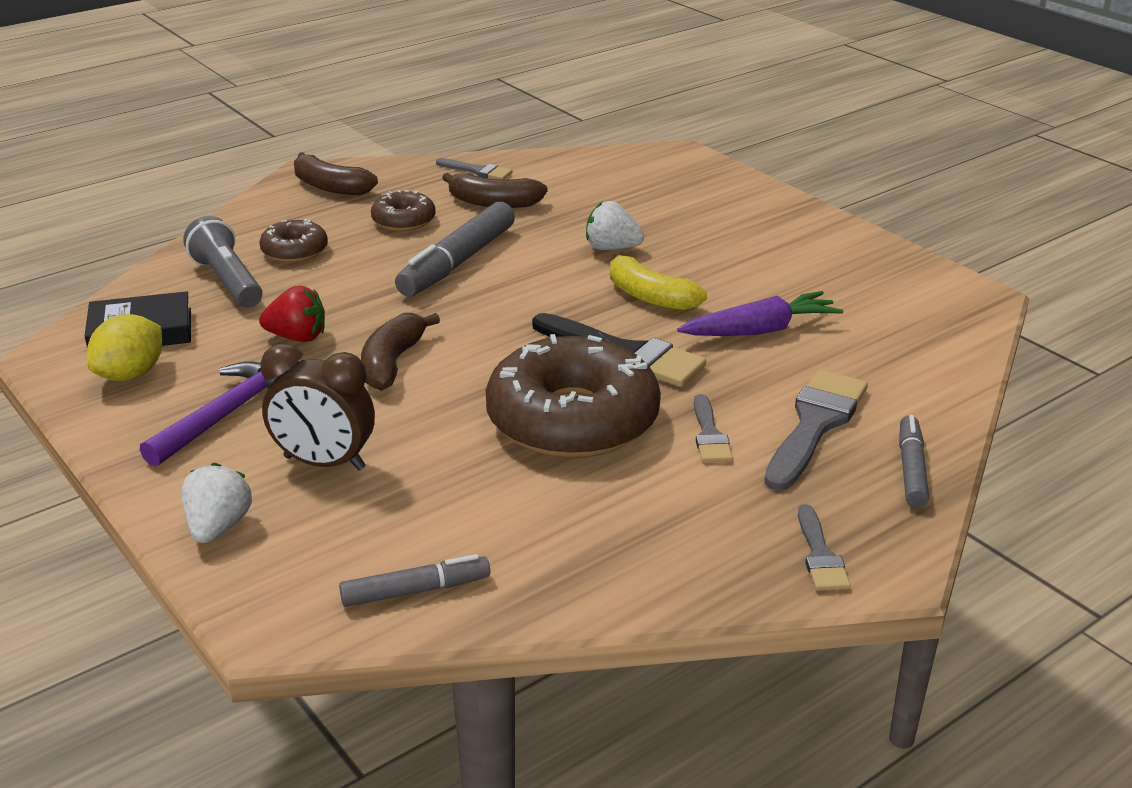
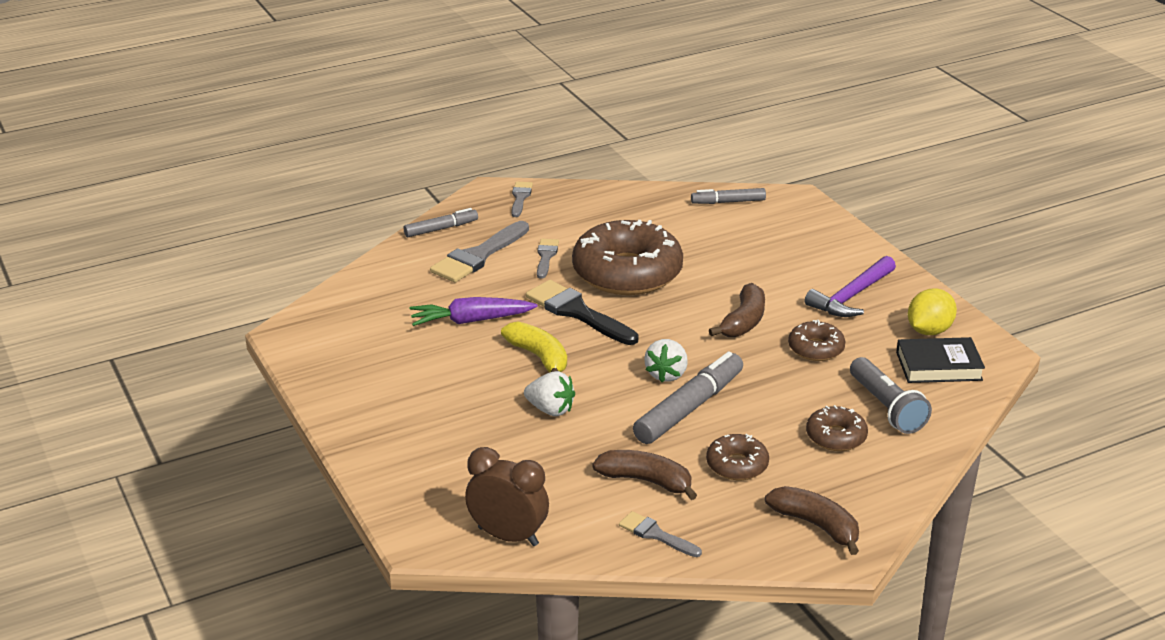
camera: 170 degrees left, 0 degrees up
(218, 527) = (836, 236): white strawberry -> white strawberry (666, 374)
(297, 337) = (816, 349): red strawberry -> brown donut
(324, 463) = (782, 262): brown clock -> brown clock (508, 536)
(911, 469) = (441, 229): grey marker -> grey marker turned 135 degrees counterclockwise

